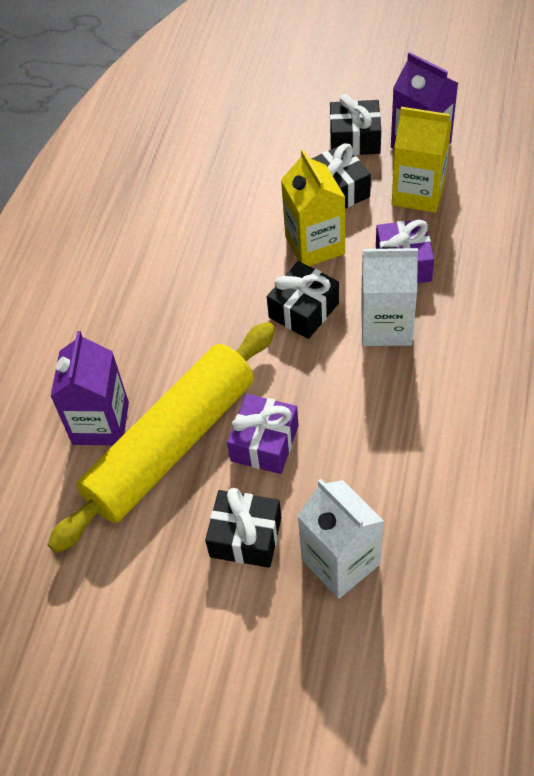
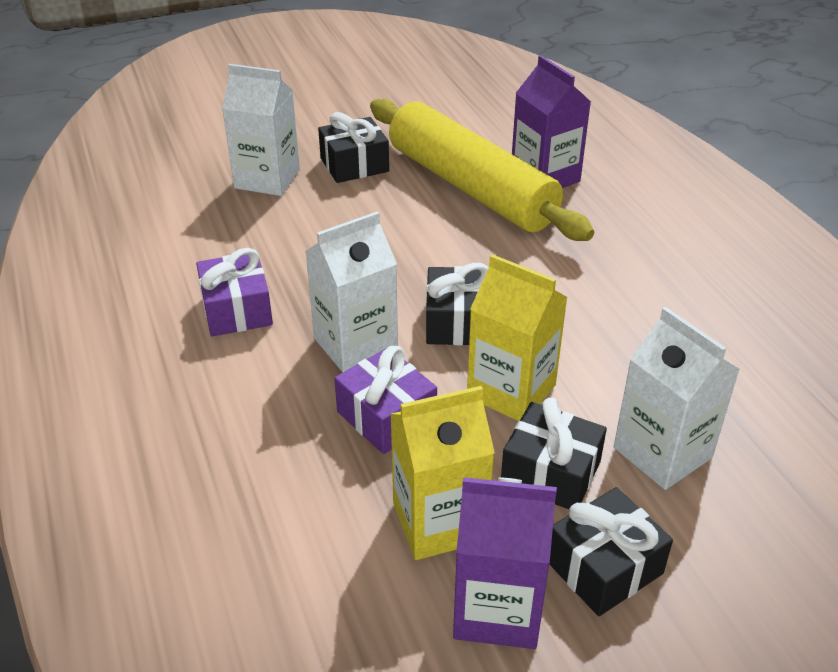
camera: 140 degrees right, 15 degrees down
(172, 445) = (470, 187): yellow rolling pin -> yellow rolling pin turned 45 degrees counterclockwise
(264, 443) = (393, 216): purple gift -> purple gift (237, 310)
(268, 174) = (662, 453): none -> white carton

